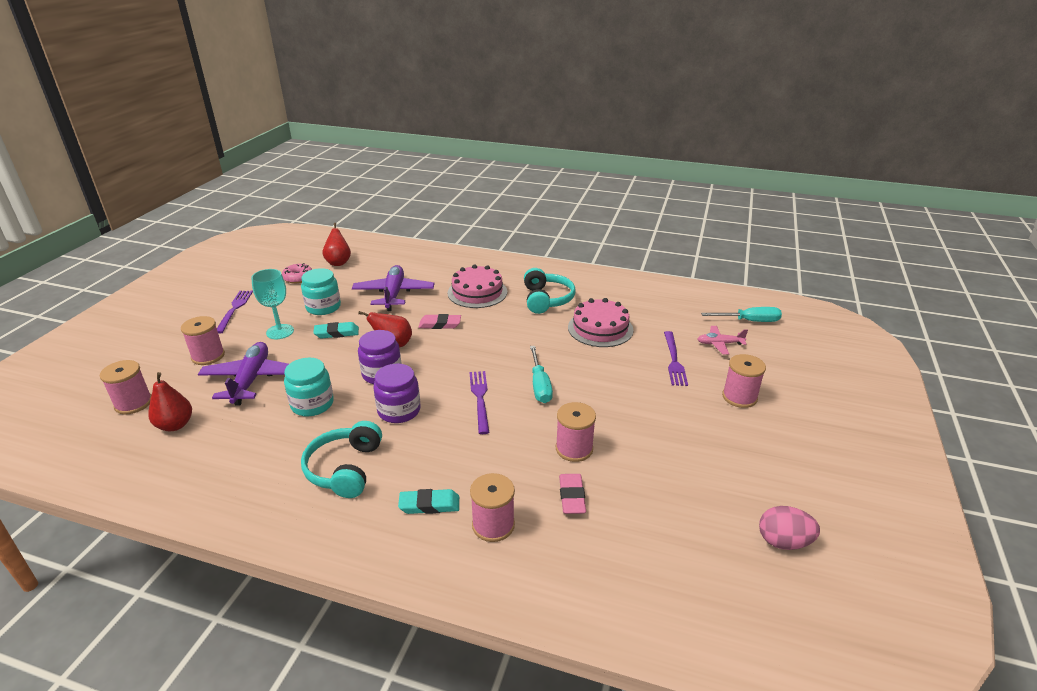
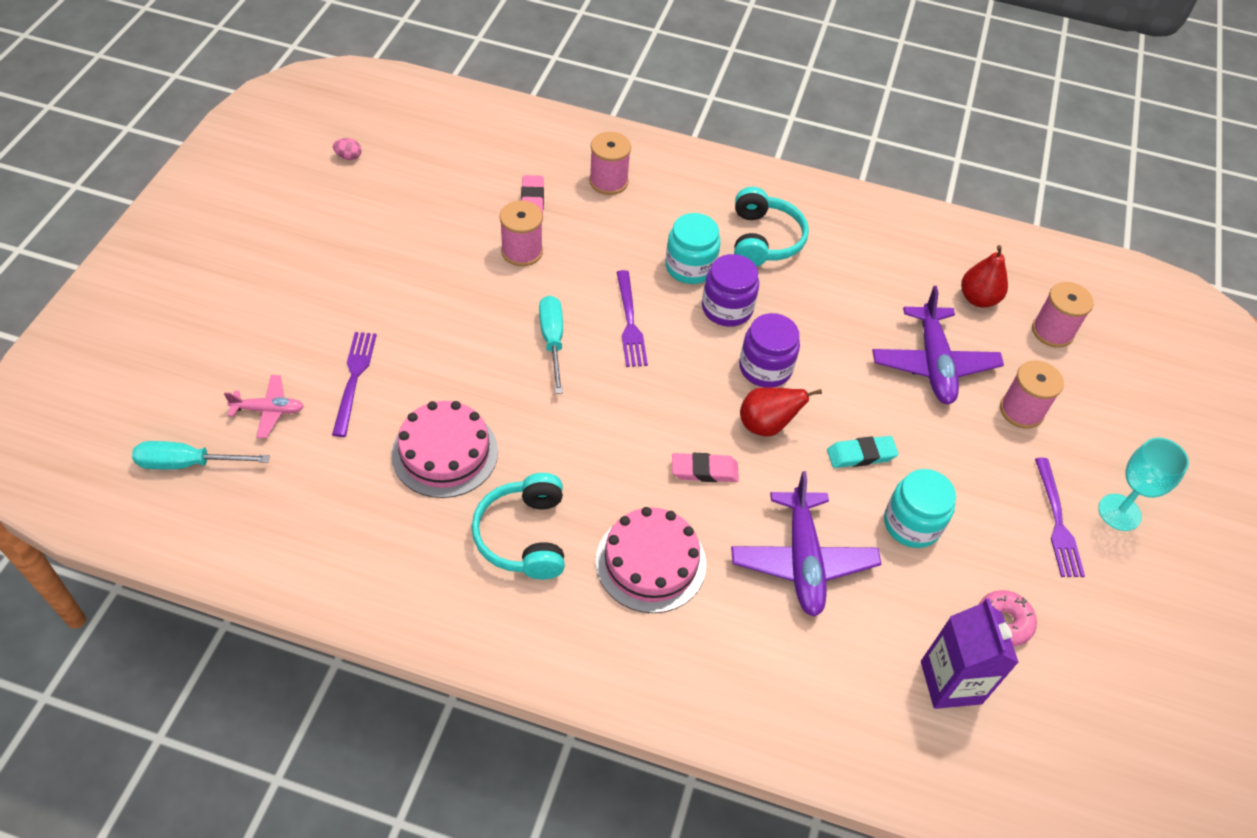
camera: 175 degrees right, 20 degrees up
(280, 332) = (950, 461): turquoise goblet -> turquoise goblet (1119, 512)
(312, 404) = (835, 322): turquoise jar -> turquoise jar (690, 267)
(338, 262) = (951, 682): red pear -> purple carton
(429, 505) = (670, 201): turquoise eraser -> none
(739, 397) = (296, 312): pink spool -> none
(783, 542) = (348, 157): pink egg -> pink egg, size x0.56

